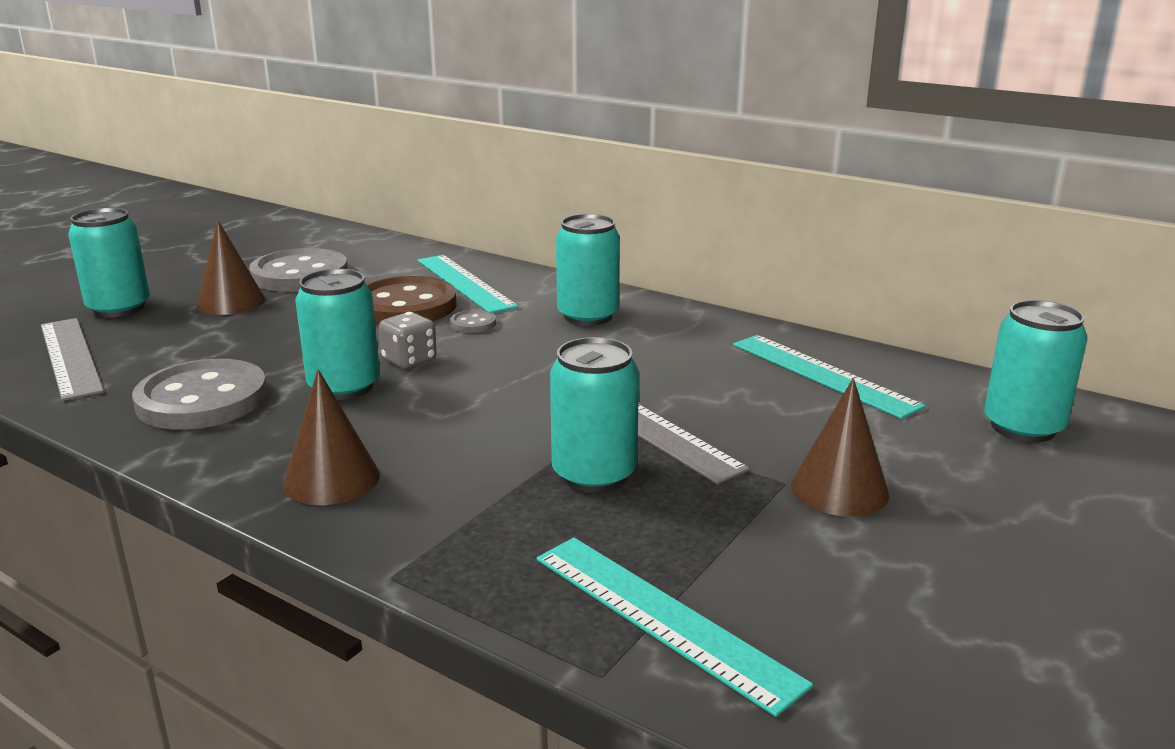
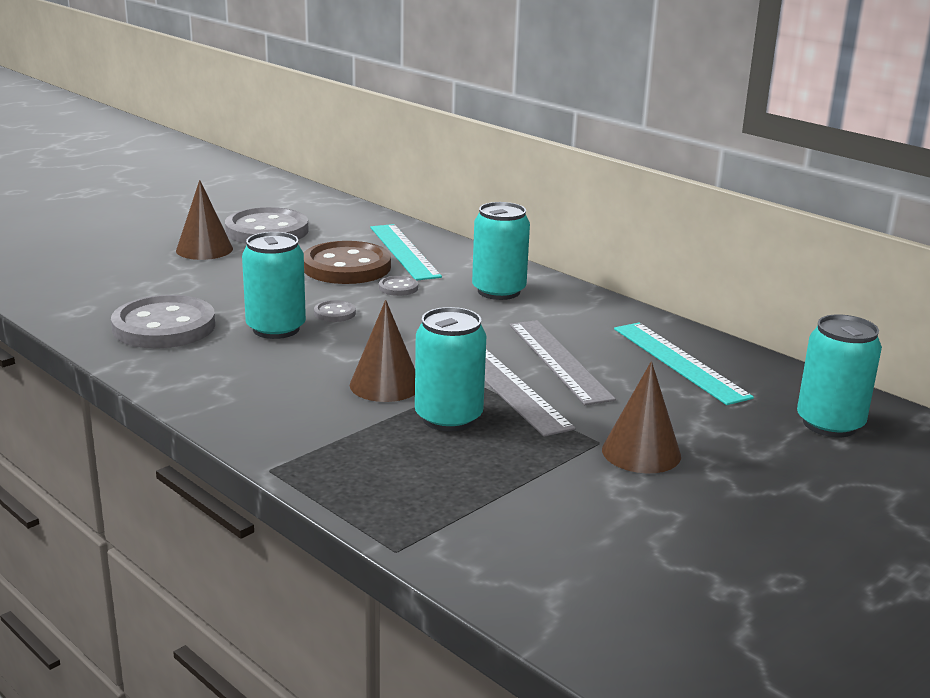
camera: 10 degrees right, 0 degrees up
(69, 357) = (70, 282): grey ruler -> grey ruler (558, 361)
(119, 308) = (114, 246): turquoise can -> none
(331, 479) = (246, 397): brown cone -> brown cone (385, 385)
(409, 360) = (334, 313): grey dice -> grey button
(662, 618) = (456, 522): turquoise ruler -> none

